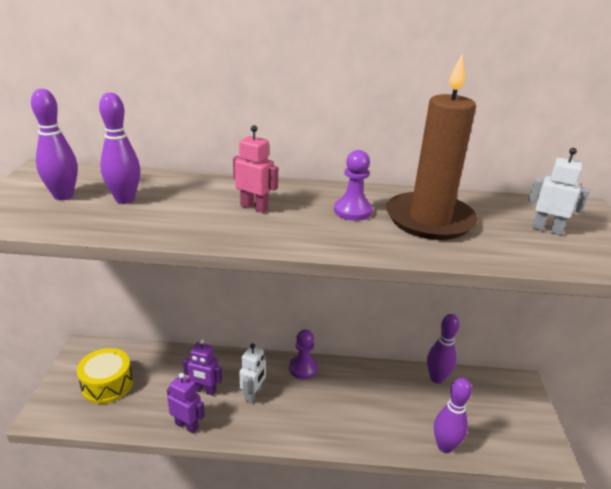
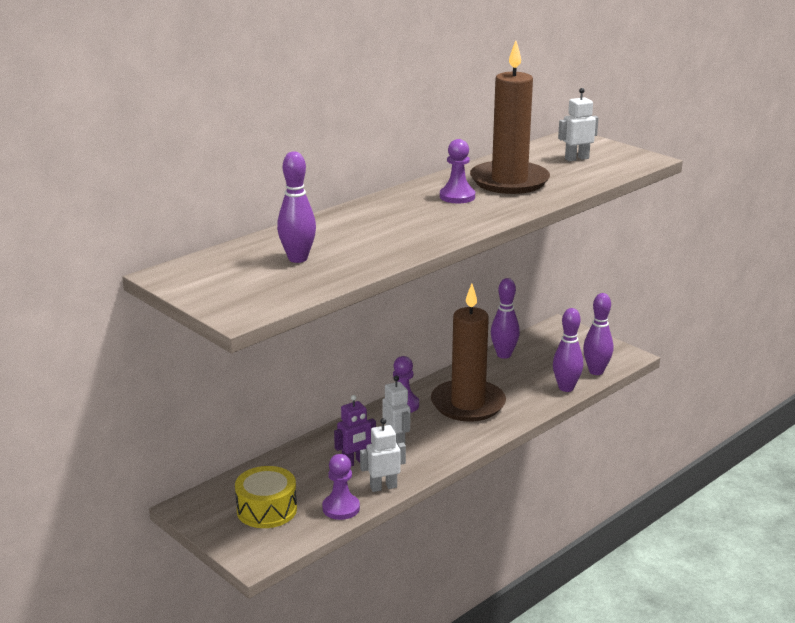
camera: 45 degrees left, 5 degrees down
(63, 196) = (247, 278): purple bowling pin -> purple bowling pin (596, 371)
(139, 420) = (341, 508): none -> purple pawn
(187, 425) = (383, 487): purple robot -> white robot
(254, 207) = (395, 222): pink robot -> none
(346, 401) = (468, 404): none -> brown candle

